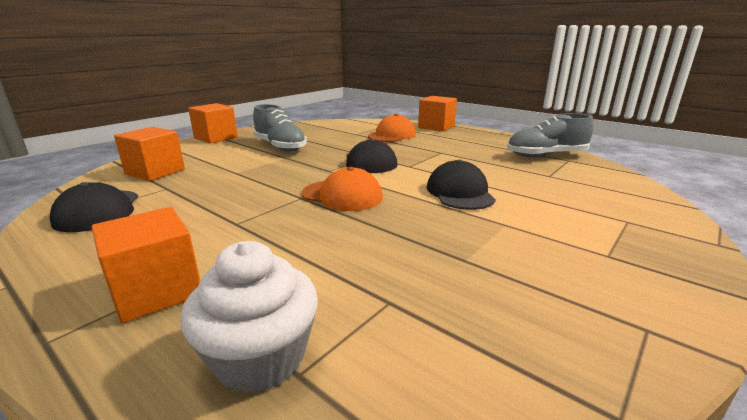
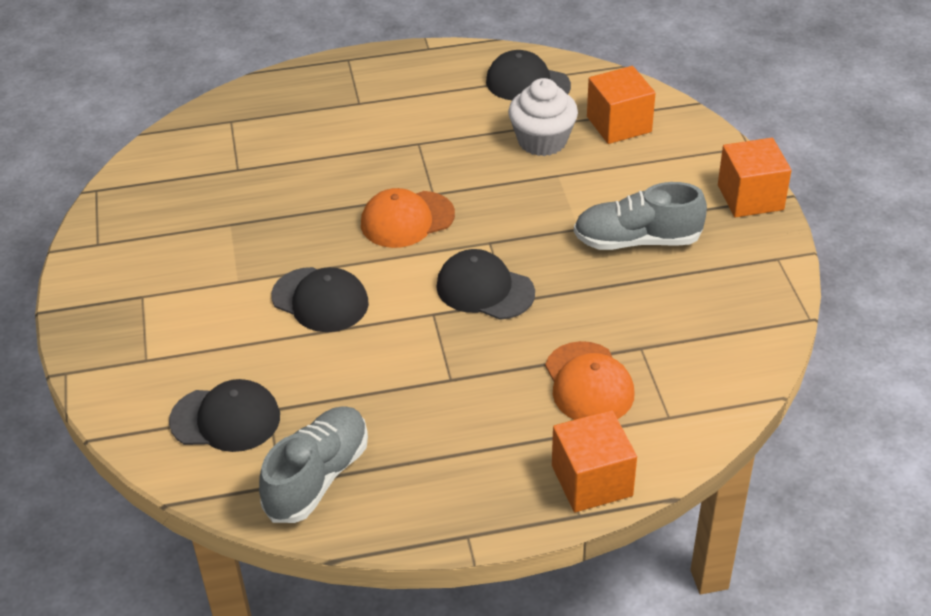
camera: 130 degrees right, 20 degrees up
(157, 291) = (356, 94): orange cube -> none
(260, 357) = (255, 114): white cupcake -> white cupcake (542, 141)
(581, 182) = (226, 419): none -> black cap

